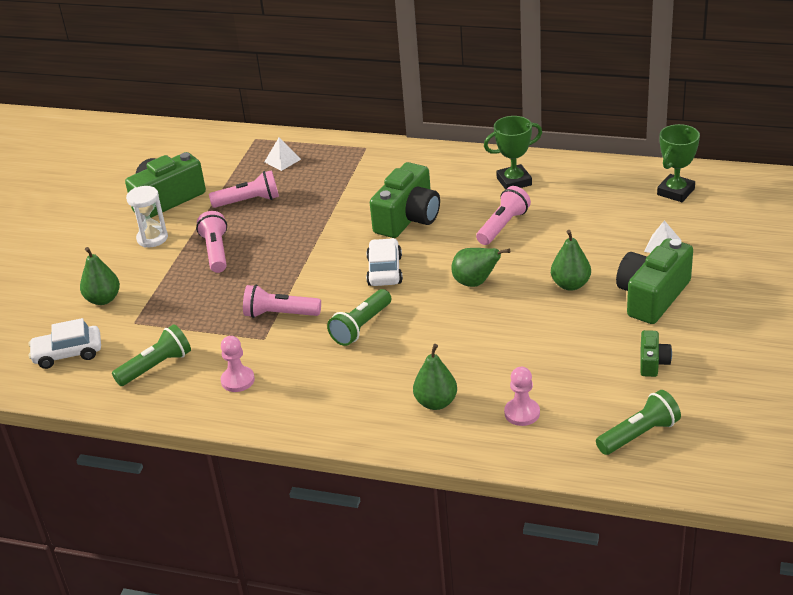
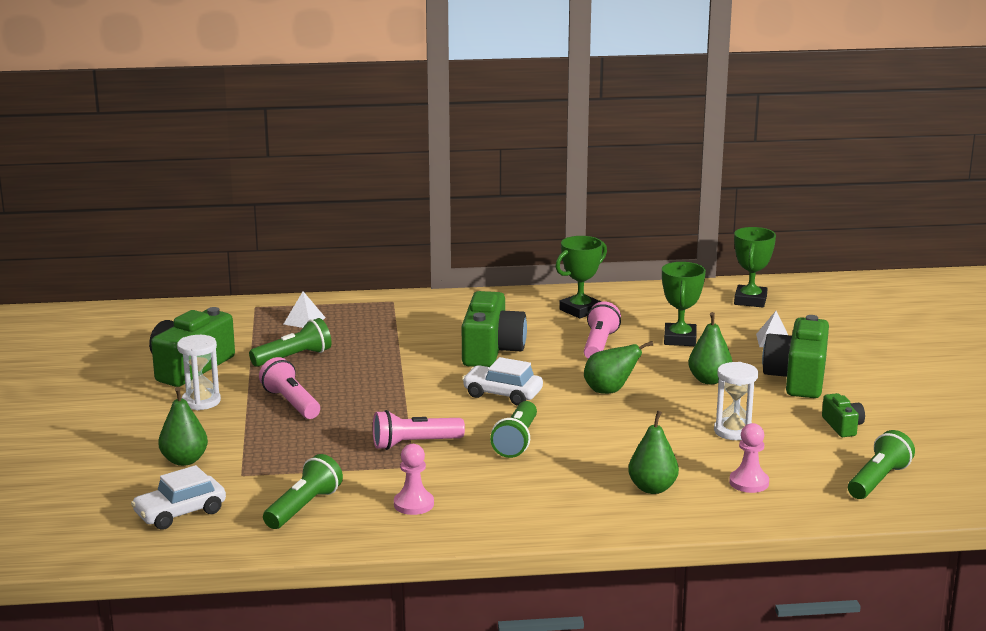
camera: 25 degrees left, 15 degrees down
(249, 201) = (293, 357): pink flashlight -> green flashlight
(384, 270) = (502, 394): white car -> white car turned 45 degrees counterclockwise
(550, 350) = (733, 431): none -> white hourglass
(578, 230) = (680, 339): none -> green trophy

